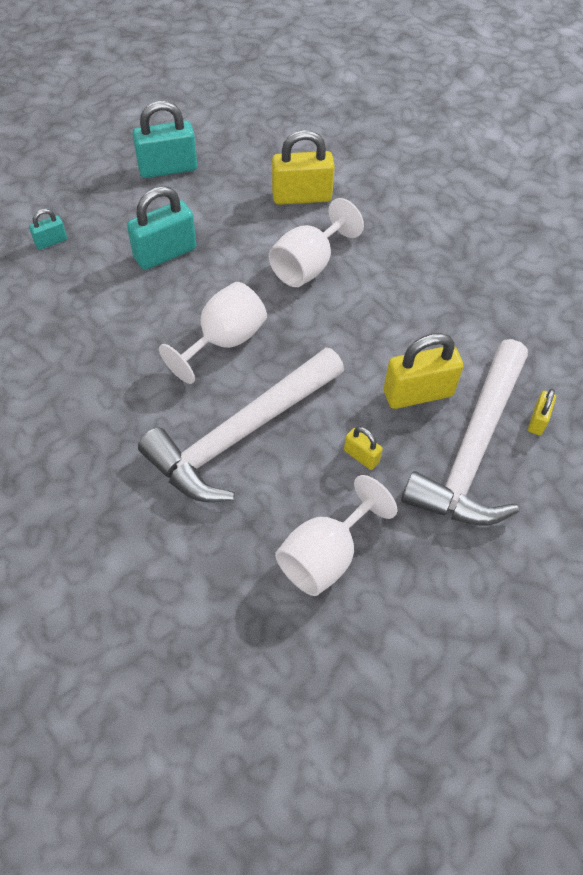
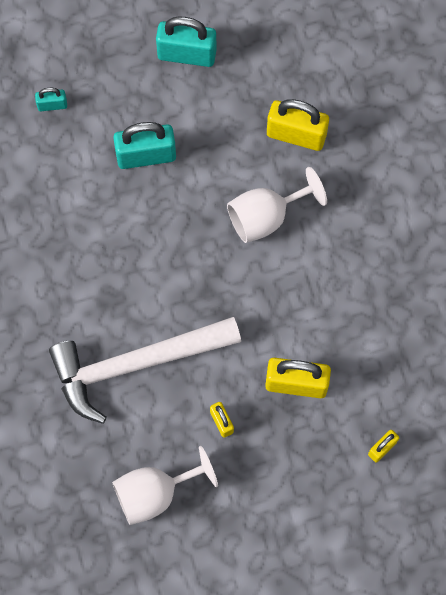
camera: 25 degrees right, 15 degrees up
(224, 341) = (159, 269): white goblet -> none
(473, 449) = (314, 452): white hammer -> none

